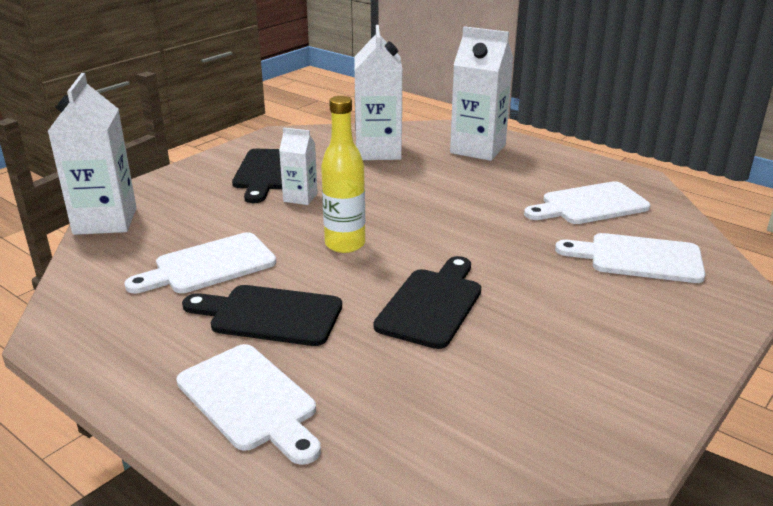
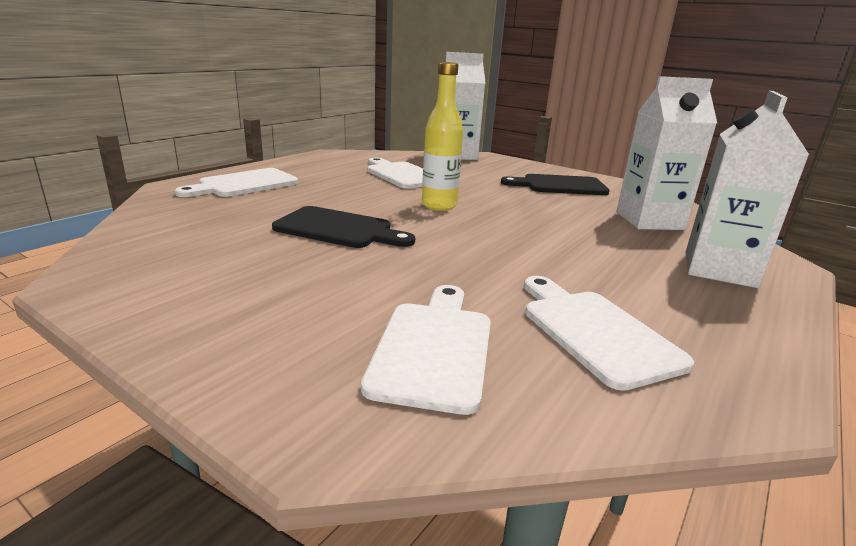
camera: 85 degrees right, 5 degrees down
(270, 315) = (336, 187): black cutting board -> none
(300, 197) = (518, 194): white carton -> none

